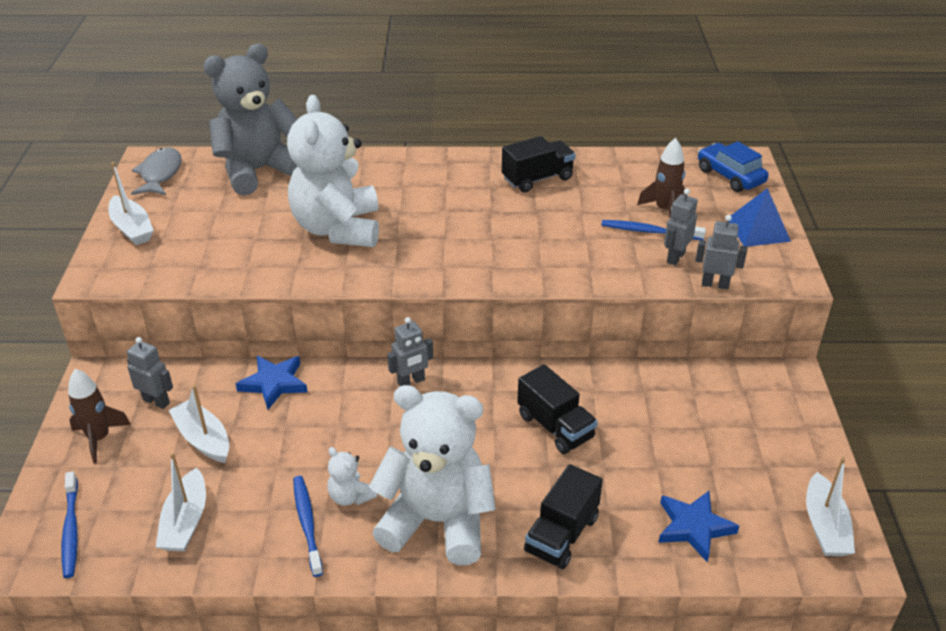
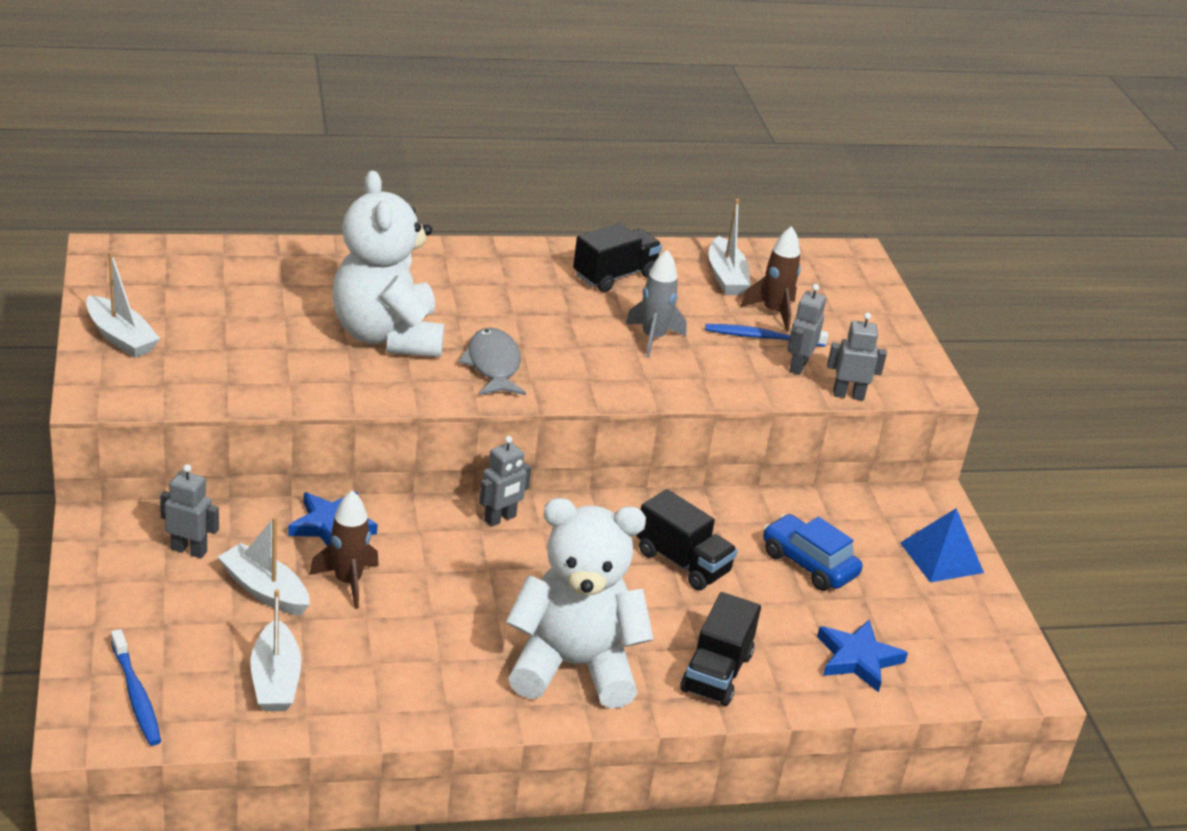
camera: 15 degrees left, 5 degrees down
(99, 438) = (132, 594): brown rocket -> brown rocket (348, 582)
(160, 174) = (130, 269): grey fish -> grey fish (493, 365)
(258, 171) = (259, 265): grey teddy bear -> none
(307, 523) = (422, 675): blue toothbrush -> none
(350, 496) = (465, 645): white teddy bear -> none
(555, 232) = (653, 338): none -> grey rocket
(730, 176) = (840, 273): blue car -> blue car (808, 564)
(758, 230) = (884, 334): blue pyramid -> blue pyramid (941, 557)
(824, 526) = (994, 651): white boat -> white boat (726, 277)

